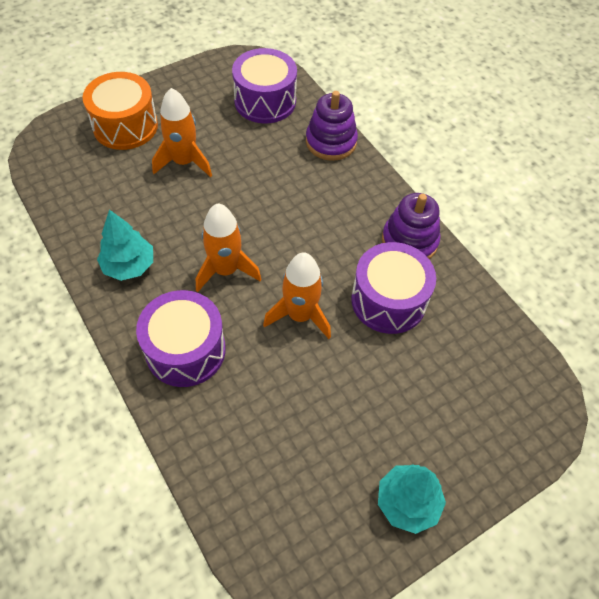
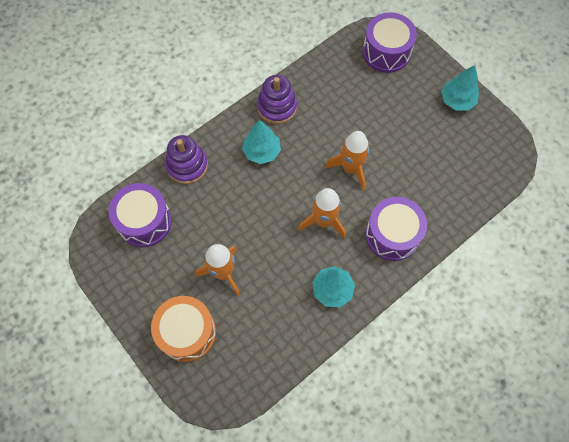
camera: 95 degrees left, 10 degrees up
(341, 216) = (262, 151): none -> turquoise tree
(388, 300) = (328, 117): purple drum -> purple drum (386, 52)

